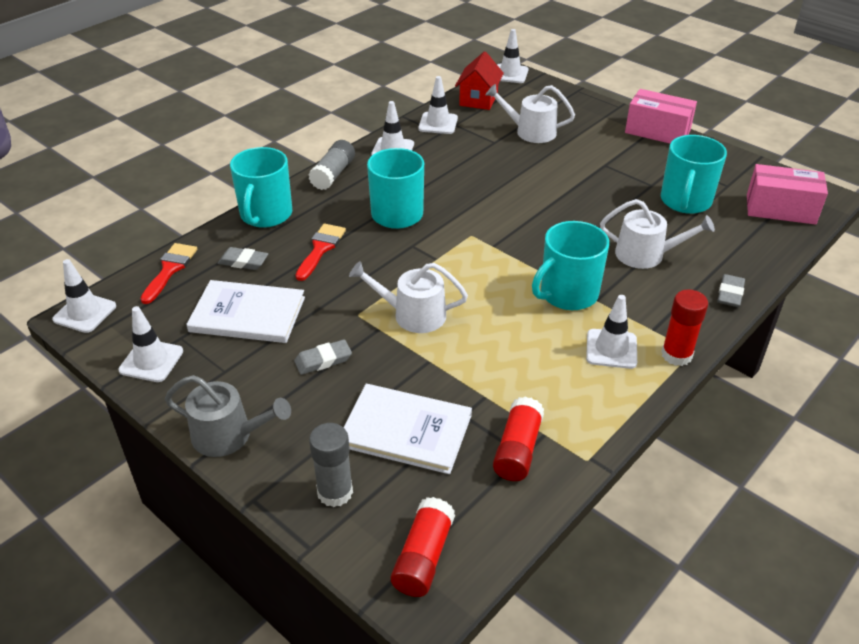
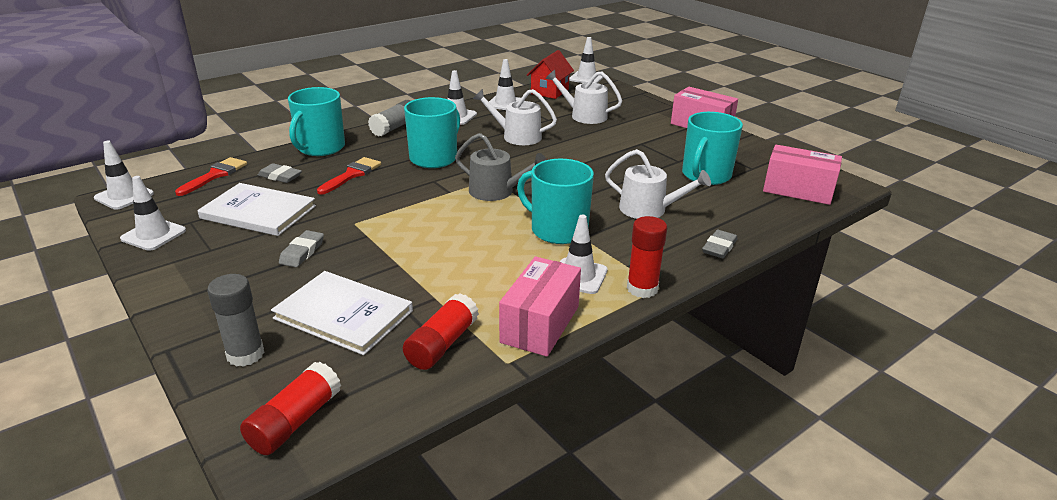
camera: 10 degrees right, 10 degrees down
(228, 435) = (180, 297): grey watering can -> grey watering can (496, 191)
(323, 360) = (302, 252): grey eraser -> grey eraser turned 60 degrees counterclockwise
(413, 315) = (404, 229): white watering can -> white watering can (517, 136)
(567, 294) = (557, 230): turquoise mug -> turquoise mug turned 60 degrees clockwise
(599, 411) = (540, 324): none -> pink box

